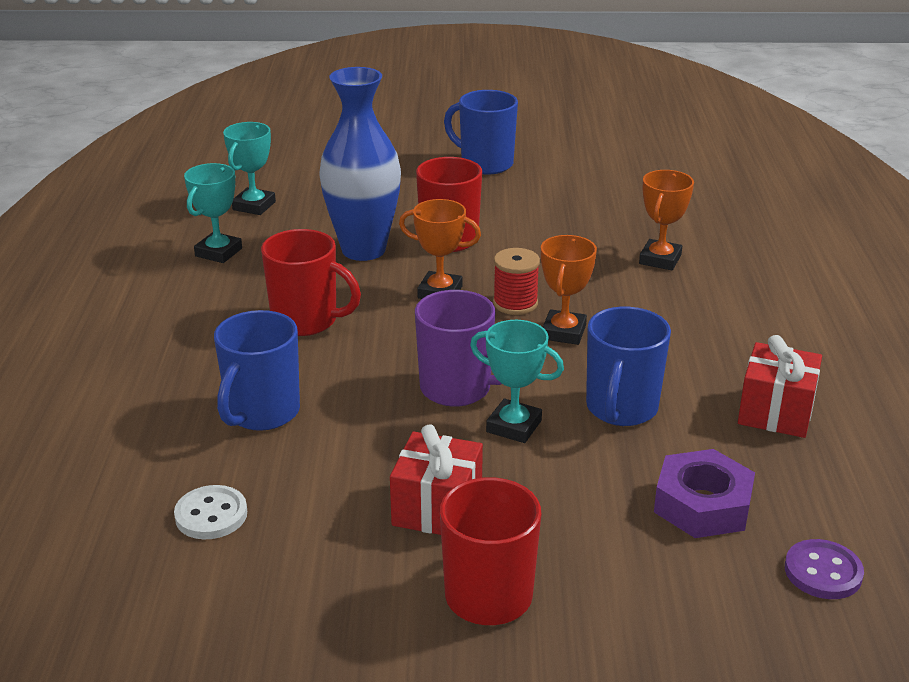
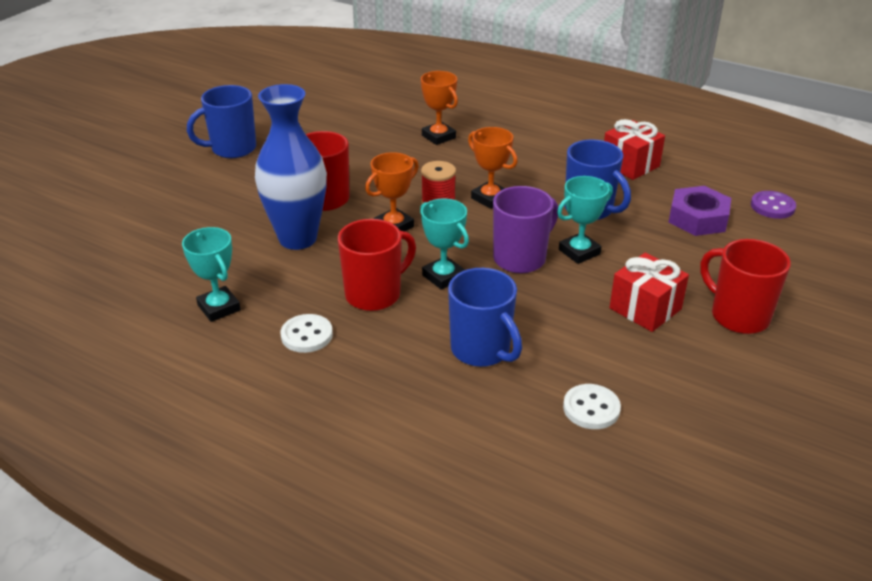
camera: 60 degrees left, 5 degrees up
(211, 308) = (307, 335): none -> white button
(254, 206) = (160, 268): turquoise trophy -> turquoise trophy (443, 276)

